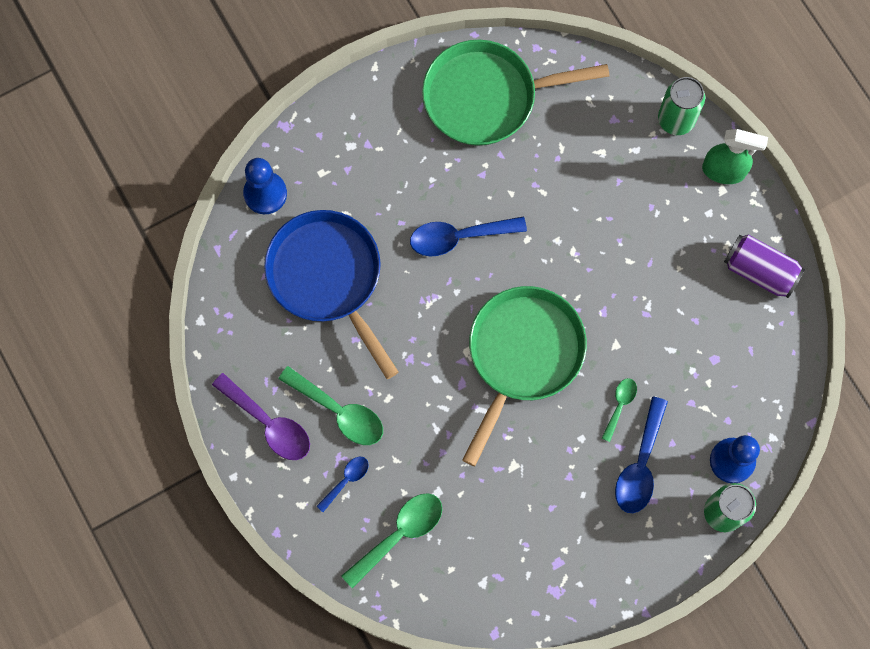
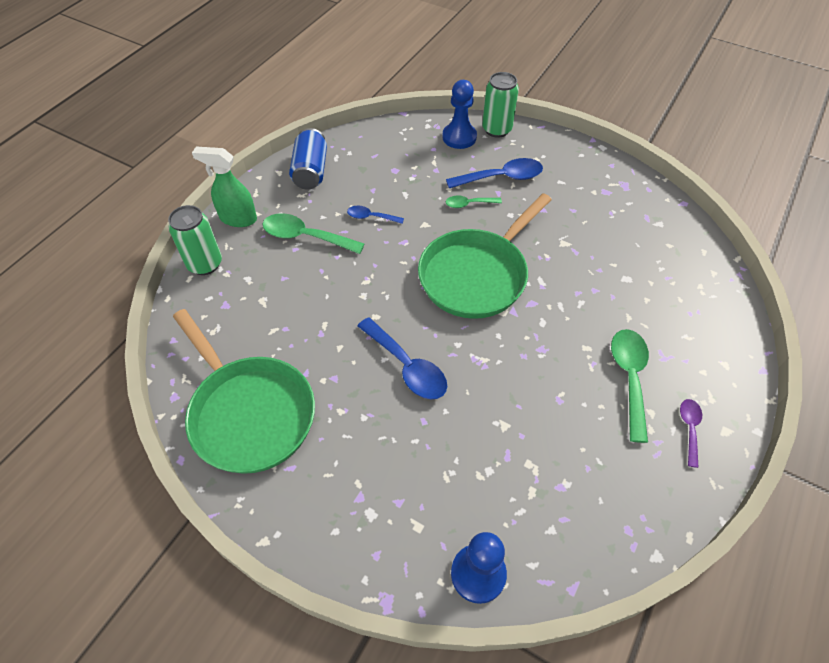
camera: 120 degrees left, 20 degrees down
(269, 423) = (689, 428): purple spoon -> purple spoon, size x0.56
(328, 278) = (521, 455): blue pan -> none
(346, 480) = (676, 342): blue spoon -> blue spoon (371, 217)
(399, 534) = (678, 286): green spoon -> green spoon (305, 237)
(522, 355) = (477, 275): green pan -> green pan turned 45 degrees counterclockwise
(724, 171) = (238, 218): green spray bottle -> green spray bottle turned 60 degrees counterclockwise
(760, 271) = (310, 171): purple can -> blue can

